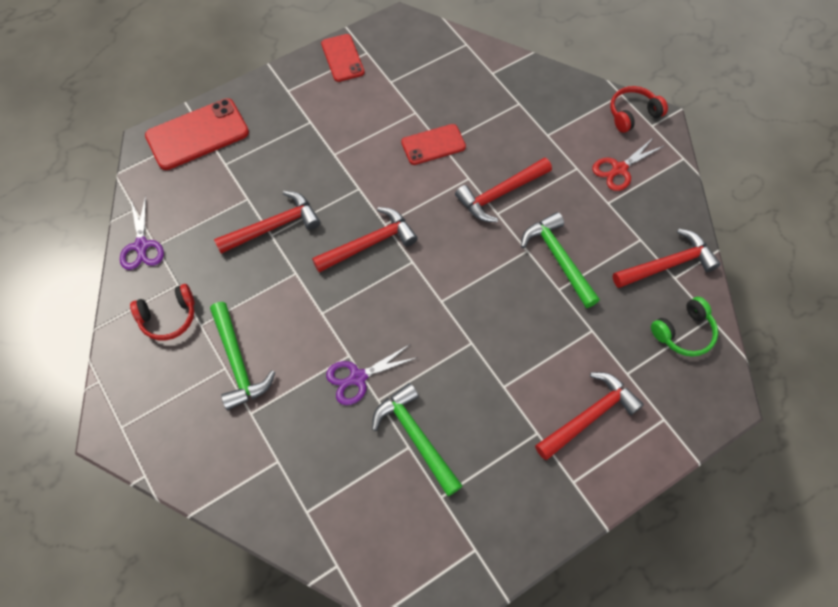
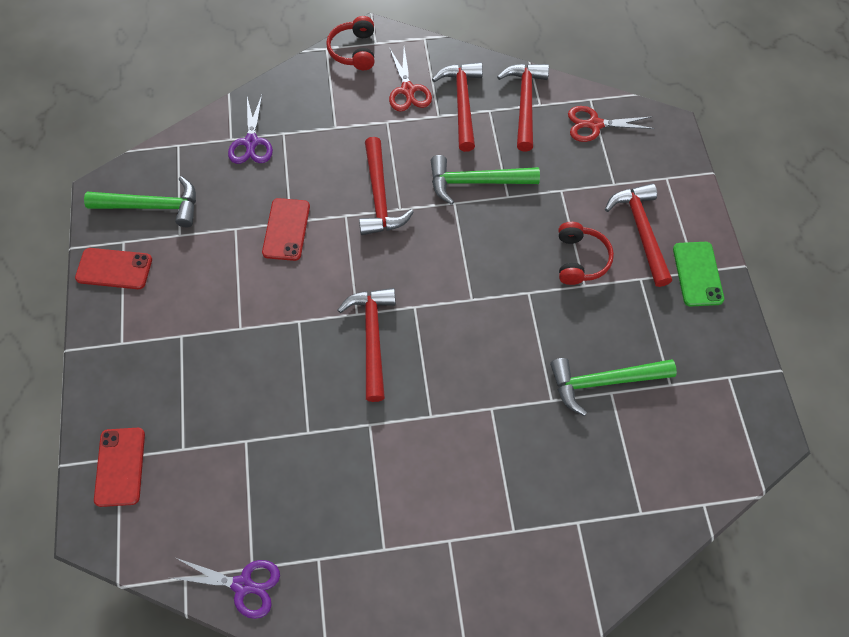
camera: 65 degrees left, 0 degrees up
(168, 317) = (356, 583): red headphones -> red headphones (580, 259)
(197, 134) = (120, 466): red phone -> red phone, size x0.63
(238, 363) = (449, 524): green hammer -> green hammer (153, 206)
(274, 226) = (298, 425): red hammer -> red hammer (462, 103)
(358, 377) = (519, 409): purple scissors -> purple scissors (251, 142)
(571, 484) = (697, 274): none -> green phone
(683, 332) = (594, 124): green headphones -> red scissors

